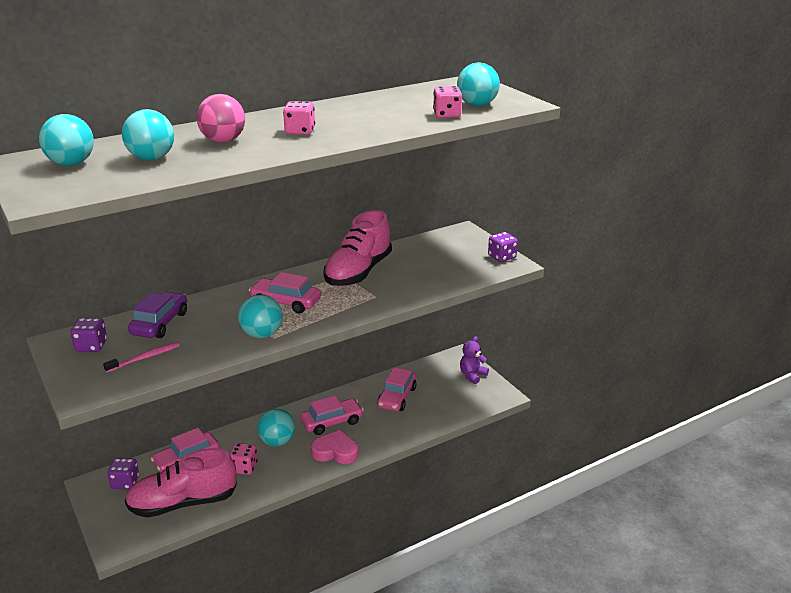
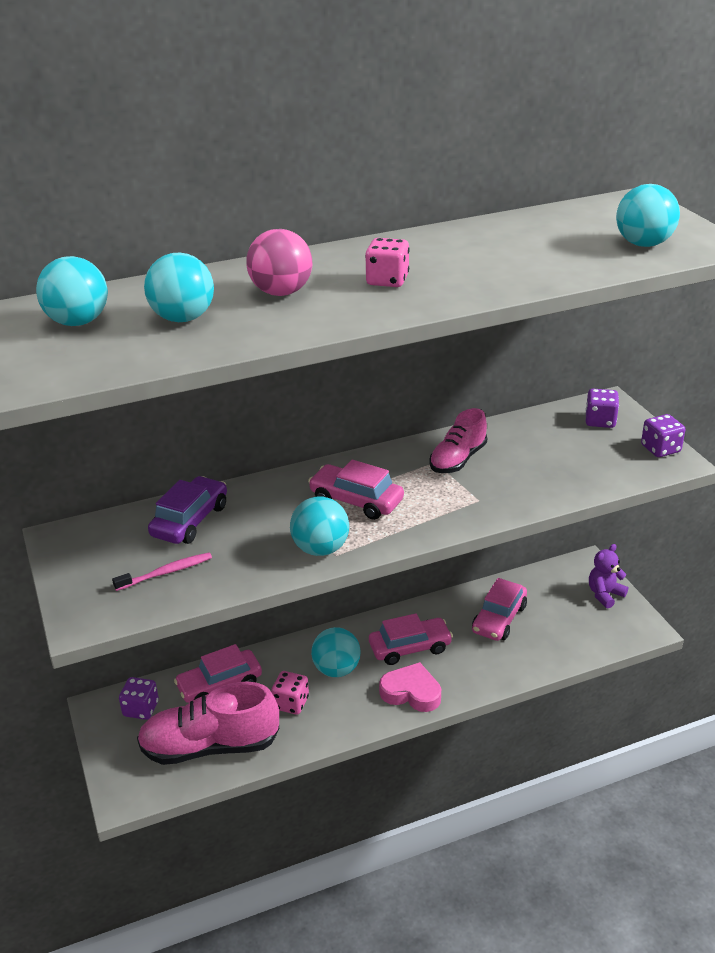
camera: 10 degrees right, 5 degrees up
(91, 346) = (101, 548): purple dice -> purple dice (600, 421)
(358, 272) = (458, 459): pink shoe -> pink shoe, size x0.60
(447, 115) = (598, 260): pink dice -> none

